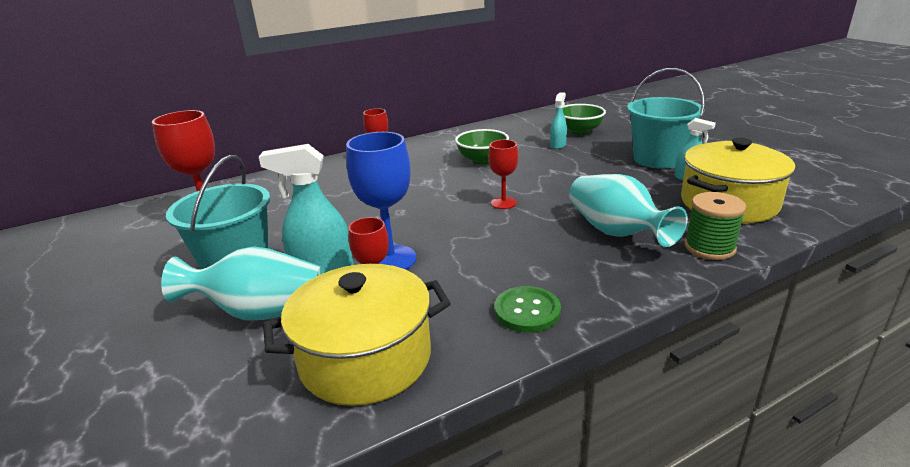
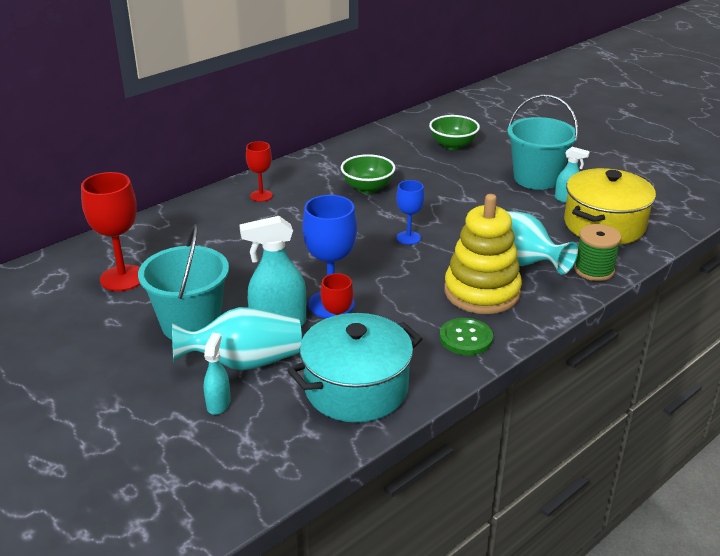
camera: 15 degrees left, 5 degrees up
(365, 358) = (356, 388): yellow pot -> turquoise pot
(503, 203) = (408, 238): red goblet -> blue goblet
(558, 145) = (437, 165): turquoise spray bottle -> turquoise spray bottle (218, 403)
(564, 261) = (482, 292): none -> yellow stacking toy

